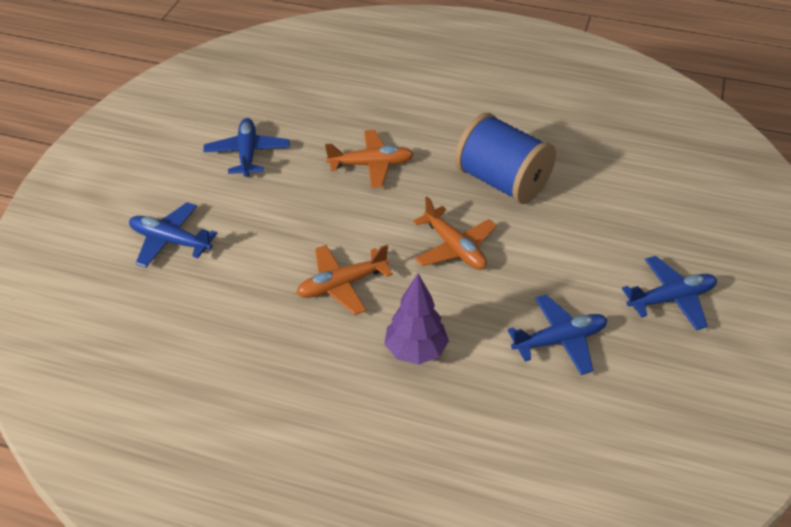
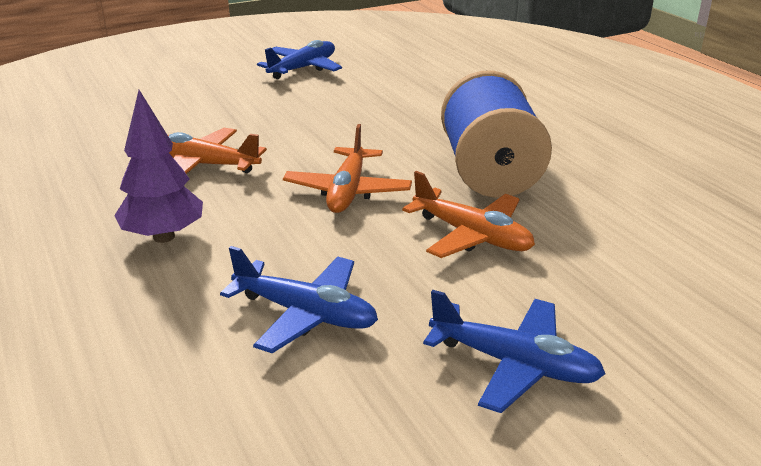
camera: 45 degrees right, 15 degrees down
(170, 241) = (152, 87): blue plane -> none
(371, 165) = (385, 111): orange plane -> orange plane (471, 236)

